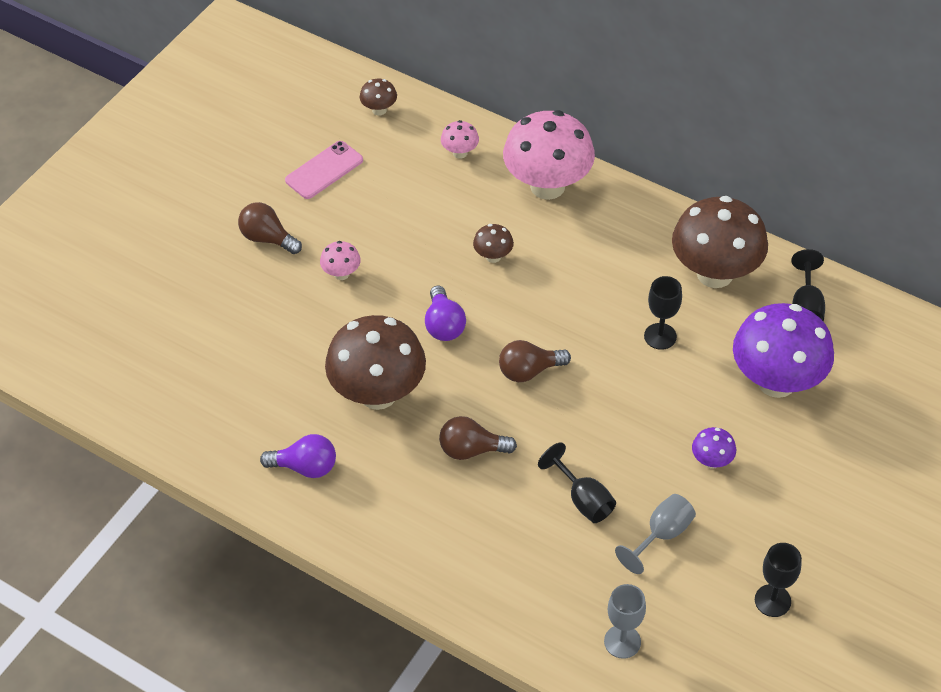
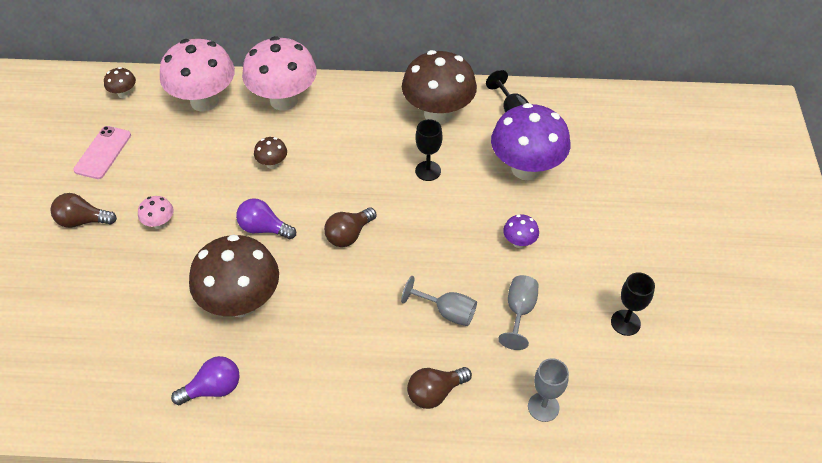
camera: 30 degrees left, 0 degrees up
(444, 325) = (264, 228): purple light bulb -> purple light bulb turned 150 degrees clockwise
(460, 153) = (204, 101): pink mushroom -> pink mushroom, size x2.32
(471, 450) = (340, 313): brown light bulb -> brown light bulb (435, 393)
(583, 499) = (447, 312): black goblet -> grey goblet

